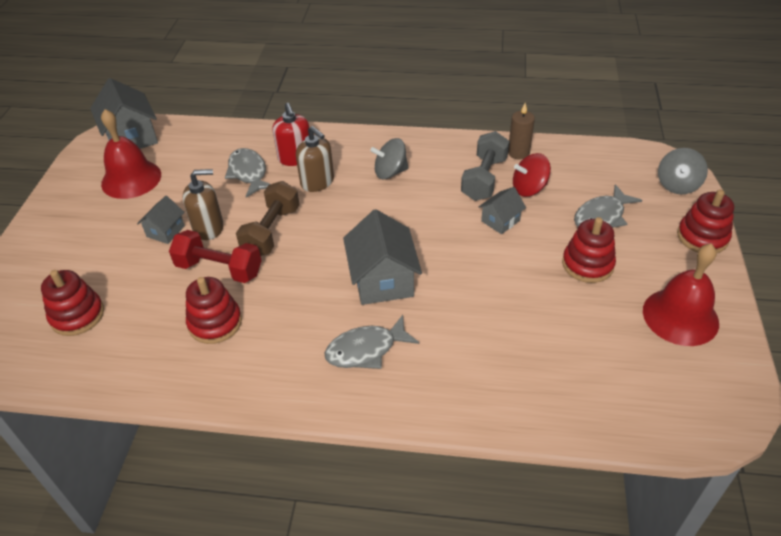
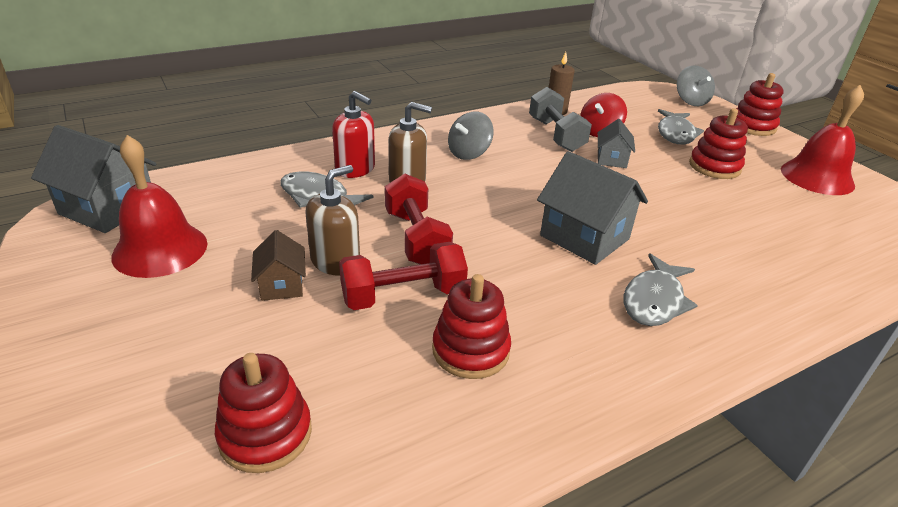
camera: 40 degrees left, 10 degrees down
(165, 231) = (282, 285): grey house -> brown house
(271, 231) = (416, 238): brown dumbbell -> red dumbbell

